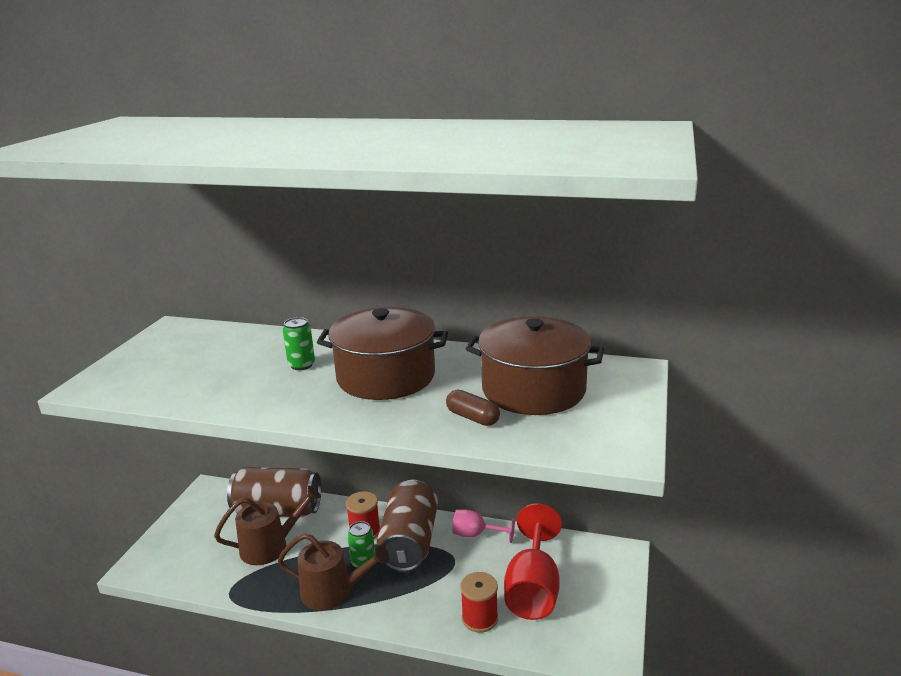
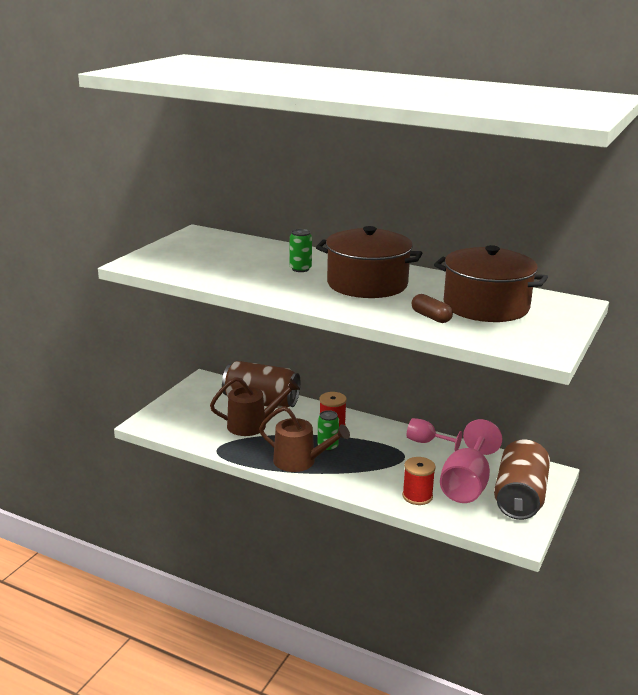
camera: 10 degrees right, 0 degrees up
(409, 542) = (368, 439): brown can -> brown can (519, 497)
(533, 589) = (467, 484): red goblet -> pink goblet

